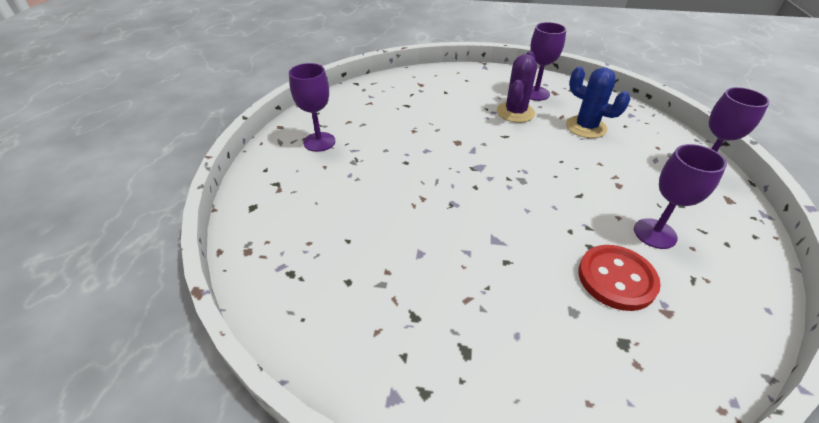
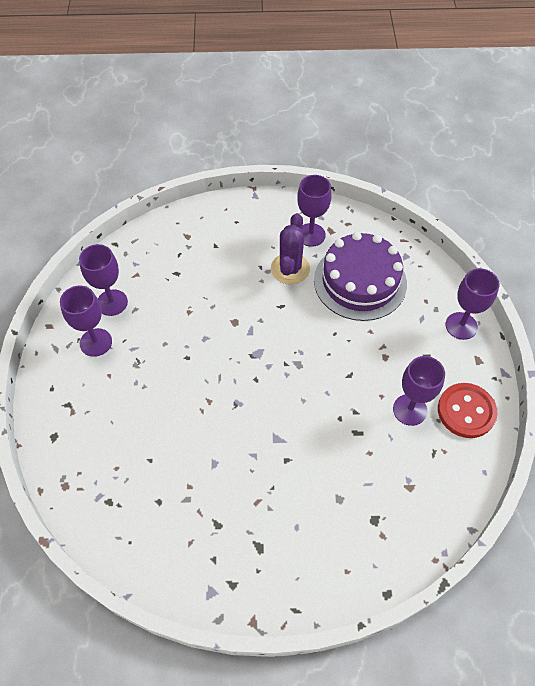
camera: 10 degrees left, 15 degrees up
(342, 117) = (112, 302): none -> purple goblet
(586, 127) = (360, 281): blue cactus -> purple cake
(616, 278) = (374, 462): red button -> red button (466, 411)

